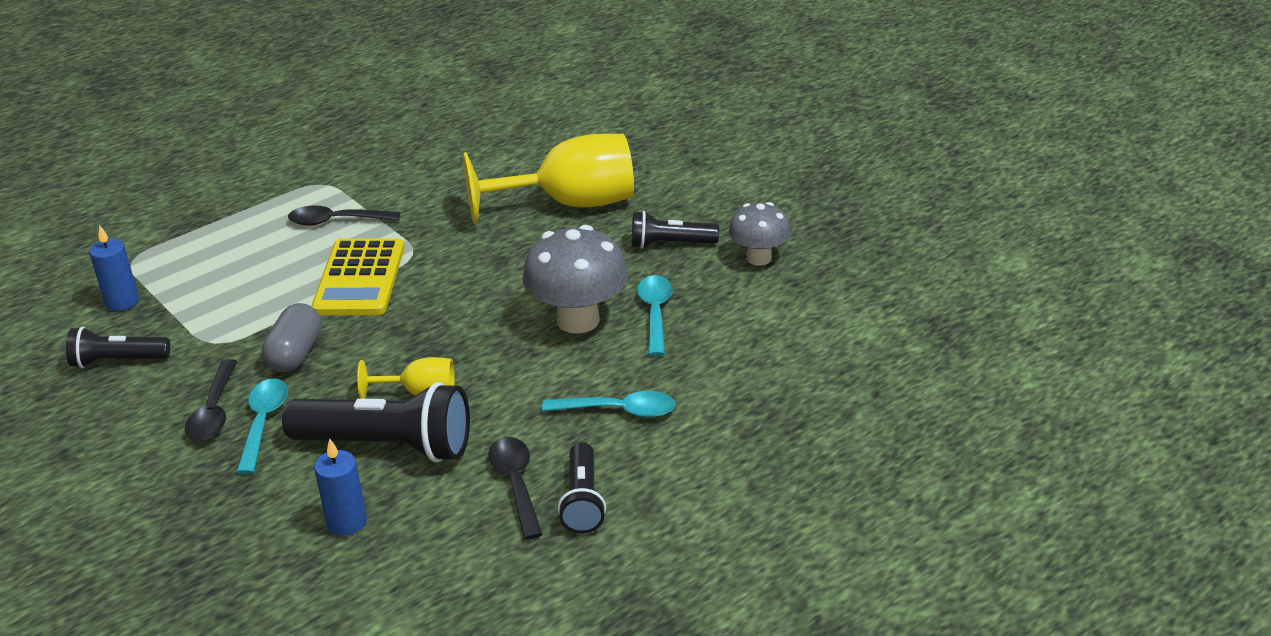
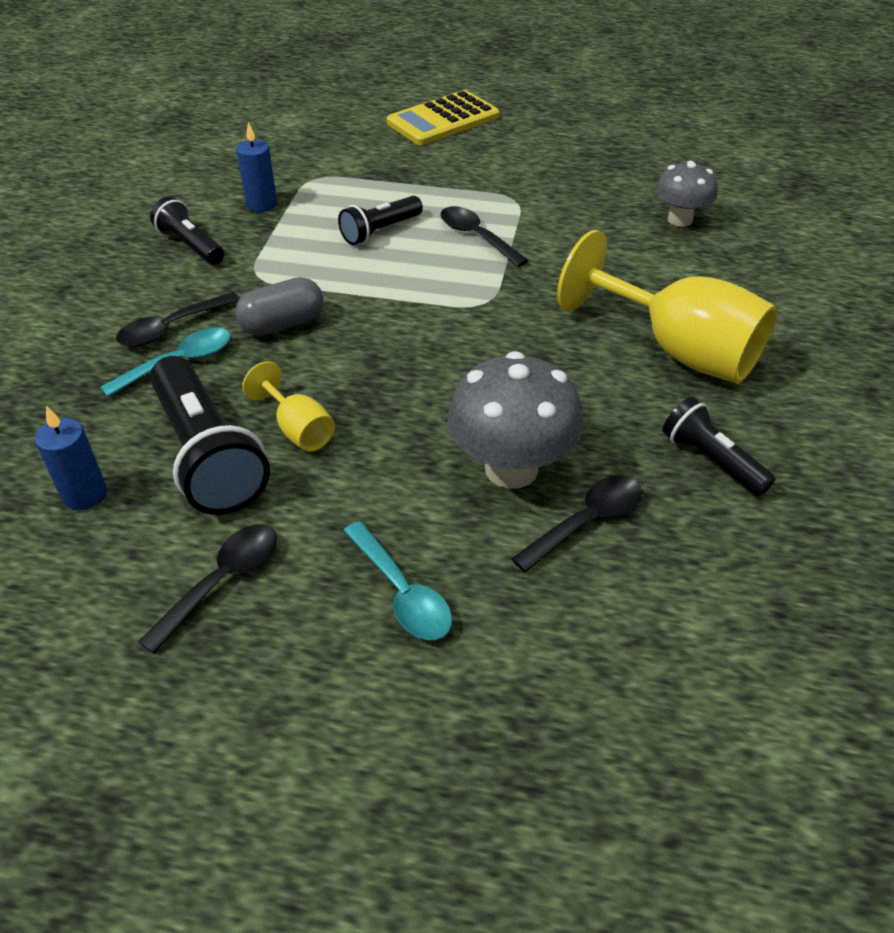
camera: 50 degrees right, 10 degrees up
(359, 279) = (417, 296): yellow calculator -> yellow calculator (443, 120)
(582, 501) = (234, 654): black flashlight -> black flashlight (380, 231)
(655, 313) = (587, 521): turquoise spoon -> black spoon
(759, 258) = (782, 549): grey mushroom -> grey mushroom (680, 220)

